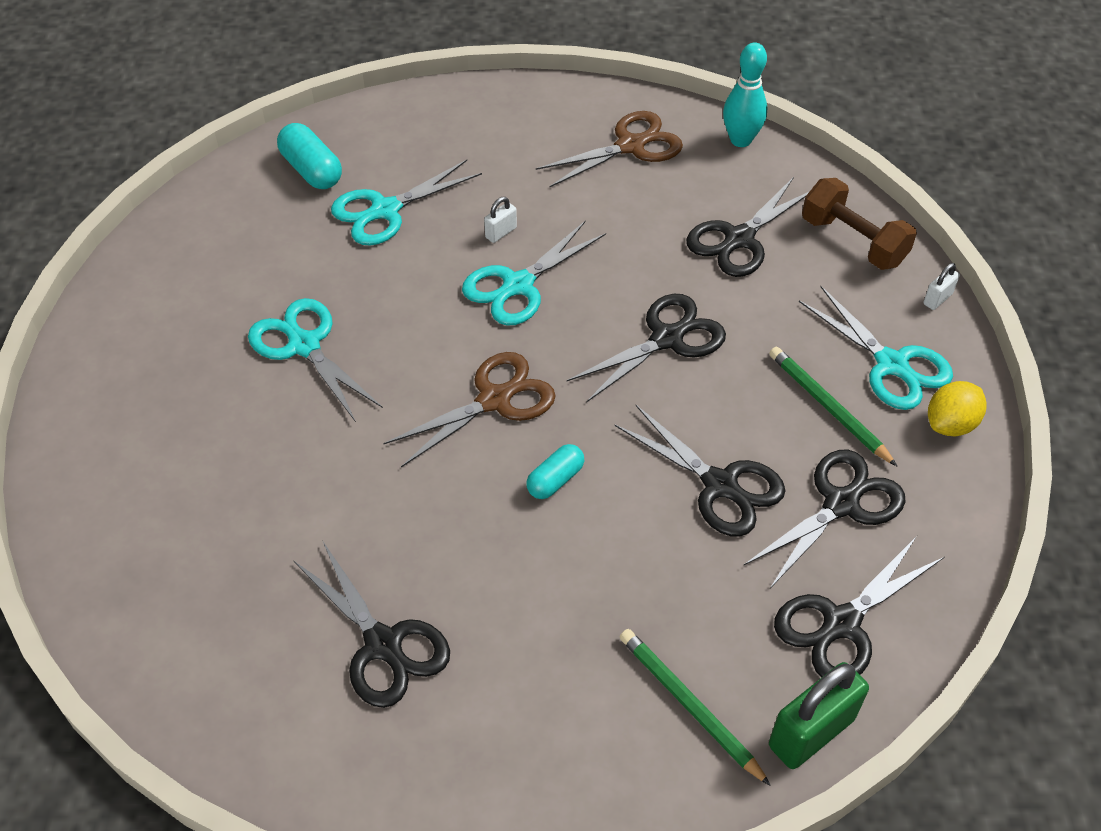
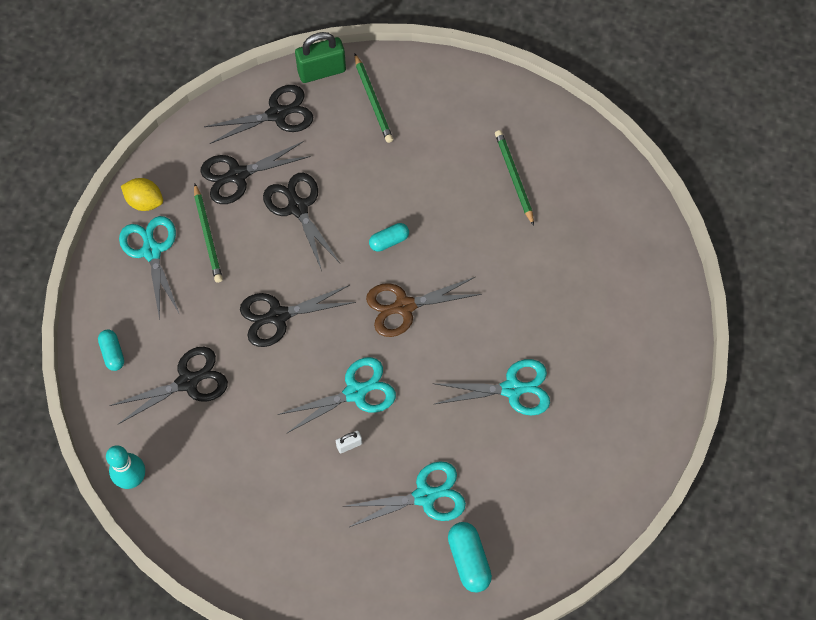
camera: 160 degrees left, 15 degrees up
(304, 345) = (512, 389): turquoise scissors -> turquoise scissors turned 75 degrees counterclockwise
(383, 644) = (514, 177): black scissors -> green pencil
(630, 146) = (218, 501): brown scissors -> none
(853, 241) = (113, 353): brown dumbbell -> turquoise capsule
(937, 299) = (90, 288): white padlock -> none
(950, 424) = (145, 201): yellow lemon -> yellow lemon turned 45 degrees clockwise

